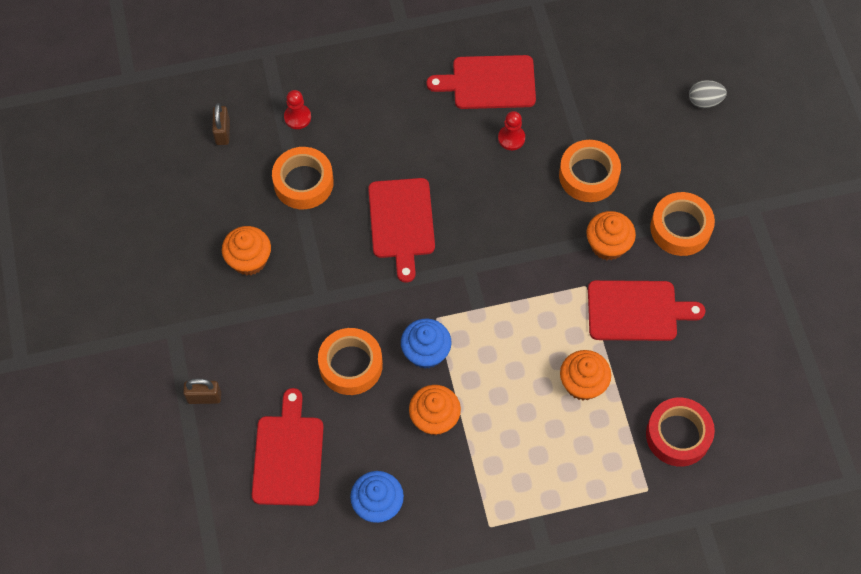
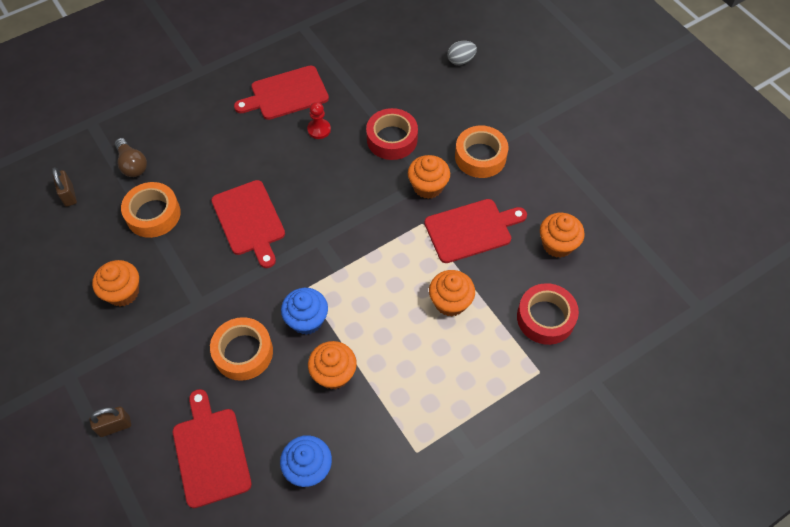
camera: 20 degrees left, 5 degrees down
(297, 117) = (132, 165): red pawn -> brown light bulb
(588, 175) = (392, 139): orange tape -> red tape
(725, 359) = (557, 244): none -> orange cupcake

